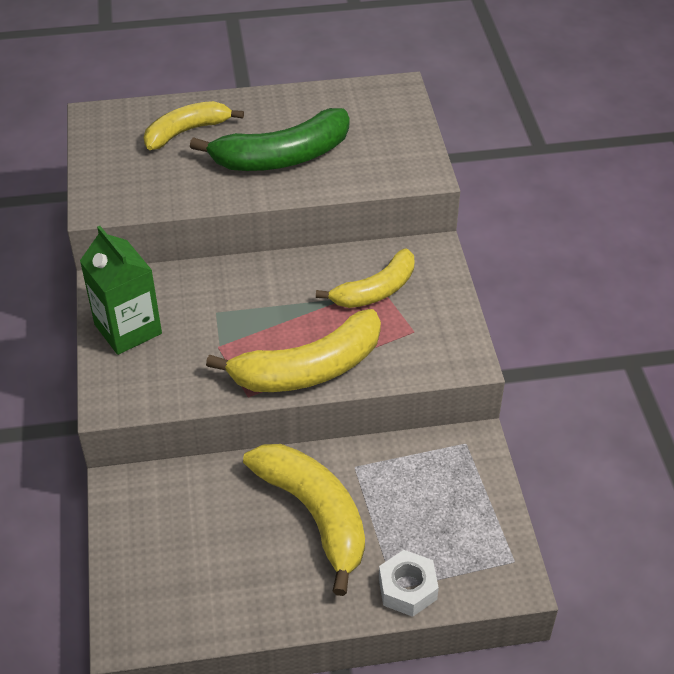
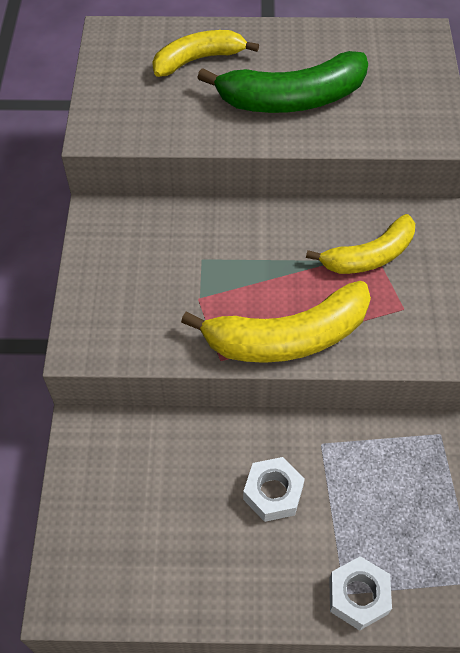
camera: 10 degrees right, 10 degrees up
(128, 329) = (111, 266): green carton -> none
(315, 514) = (273, 493): yellow banana -> white nut

